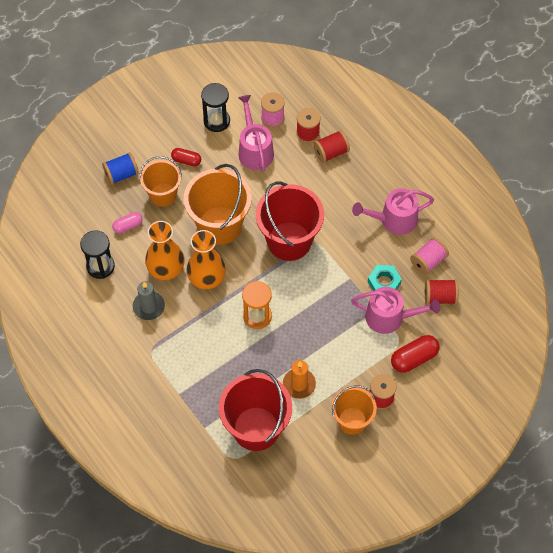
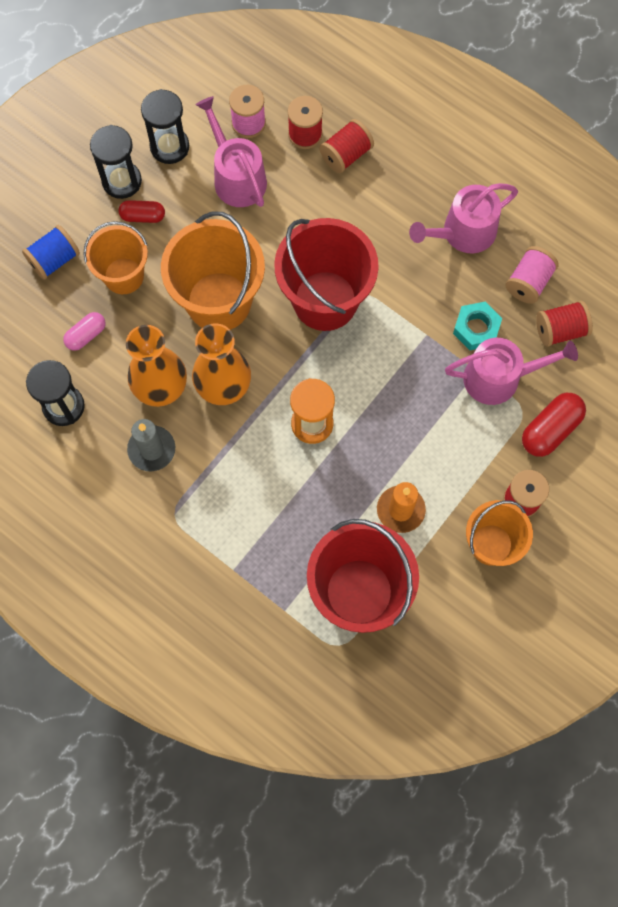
camera: 15 degrees left, 10 degrees up
(179, 135) = (122, 181): none -> black hourglass

